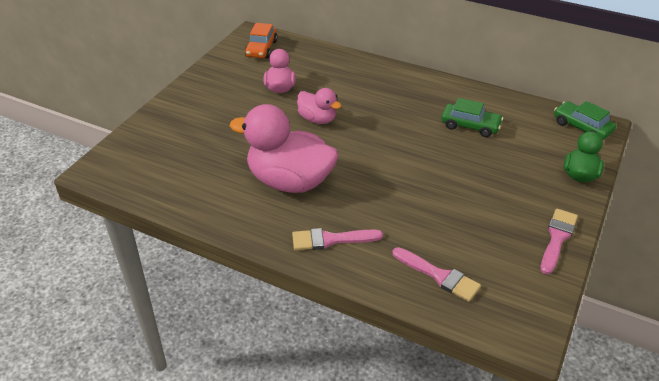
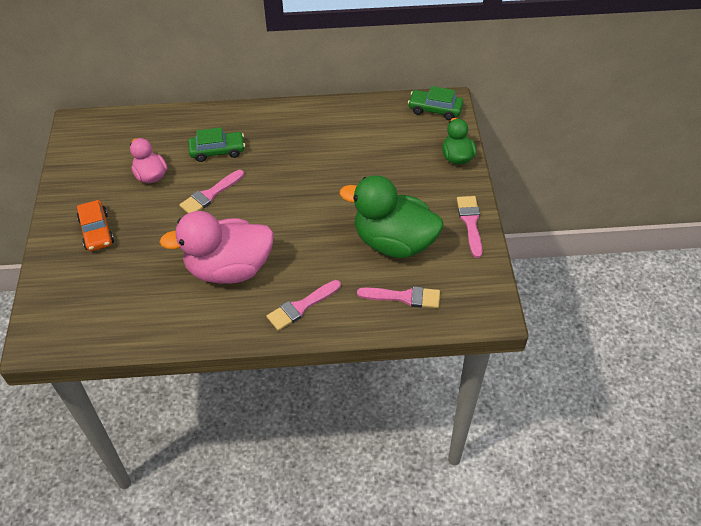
camera: 30 degrees left, 10 degrees up
(261, 49) = (99, 137): orange car -> orange car (96, 231)
(317, 119) = (210, 195): pink duck -> pink brush
(462, 222) = (393, 242): none -> green duck
(470, 126) = (346, 145): green car -> green car (217, 151)

